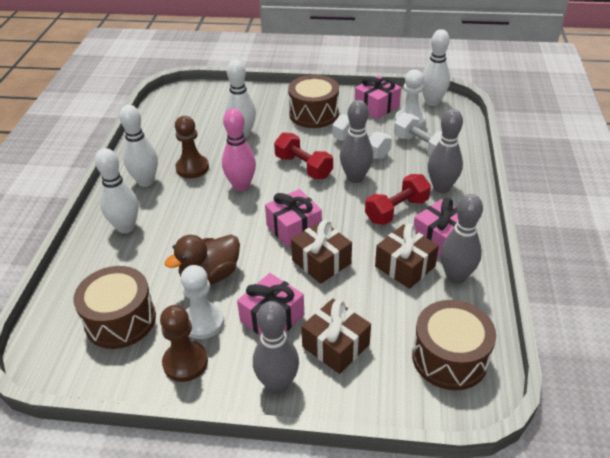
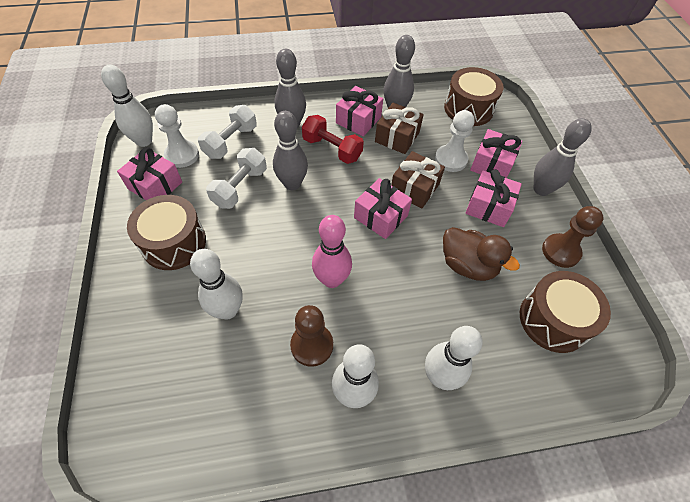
camera: 110 degrees left, 15 degrees up
(203, 322) = (518, 253): white pawn -> white pawn (450, 159)
(303, 167) = (284, 230): red dumbbell -> none
(335, 345) = (492, 164): brown gift -> pink gift

